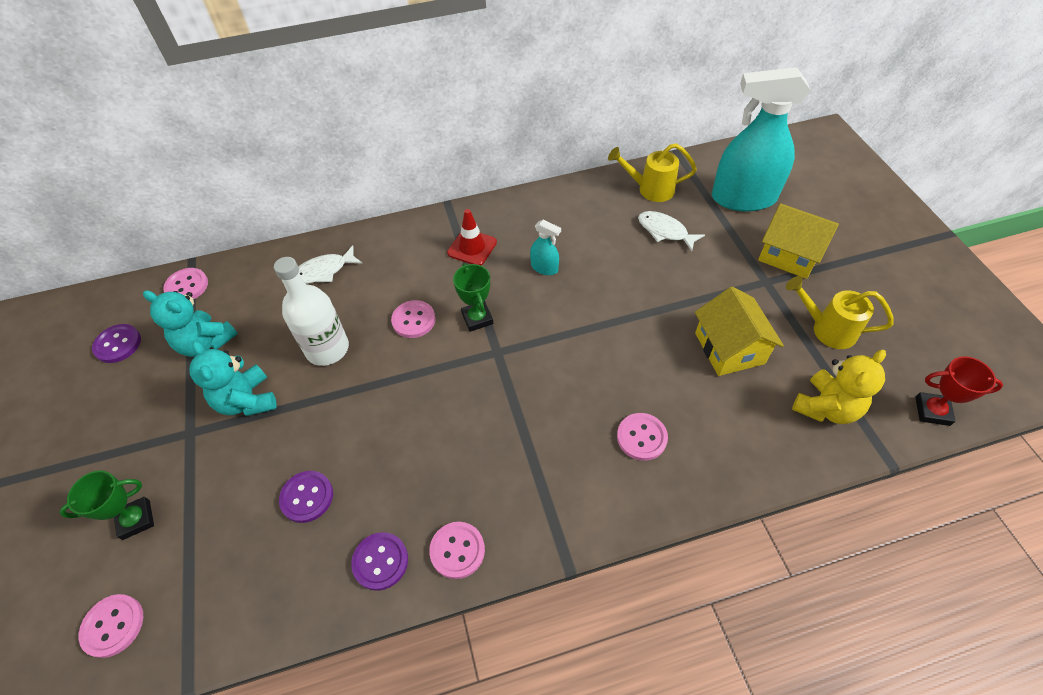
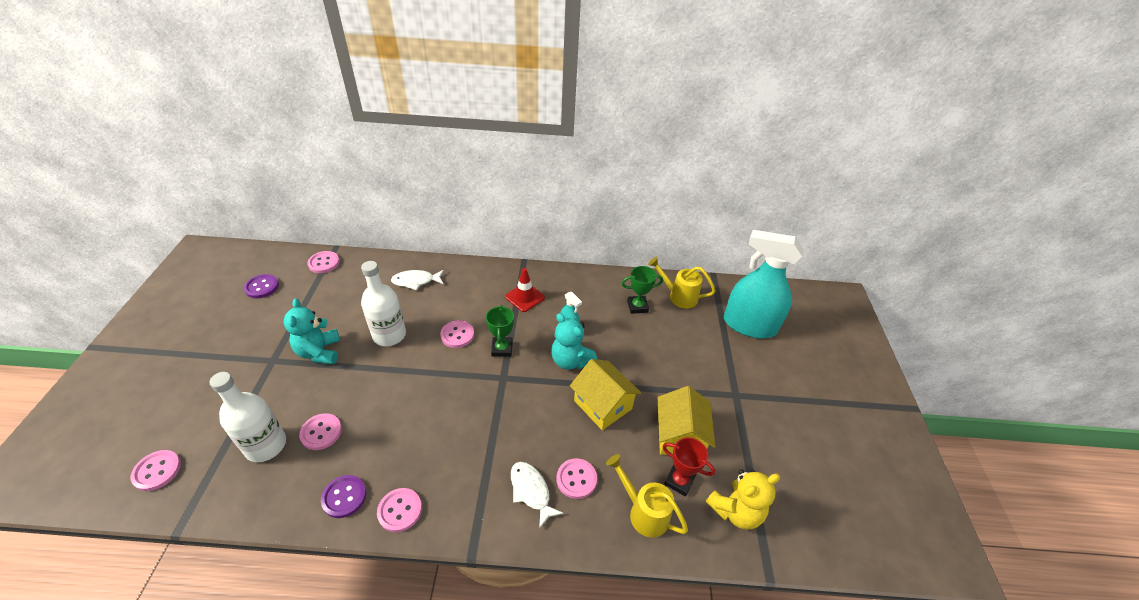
camera: 15 degrees right, 10 degrees down
(136, 520) = (209, 406): green trophy -> green trophy (637, 306)
(206, 343) = (315, 304): turquoise teddy bear -> turquoise teddy bear (570, 360)
(243, 539) = (266, 445): none -> white bottle
(307, 497) = (321, 432): purple button -> pink button
(665, 231) = (674, 331): white fish -> white fish (531, 491)
(789, 255) = (765, 380): yellow house -> yellow house (603, 404)
(827, 329) = (768, 449): yellow watering can -> yellow watering can (643, 512)
(932, 411) = (827, 548): red trophy -> red trophy (679, 481)

